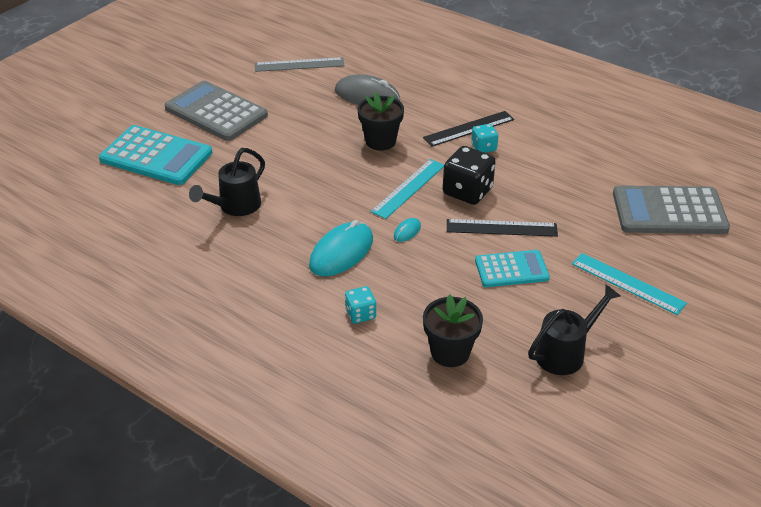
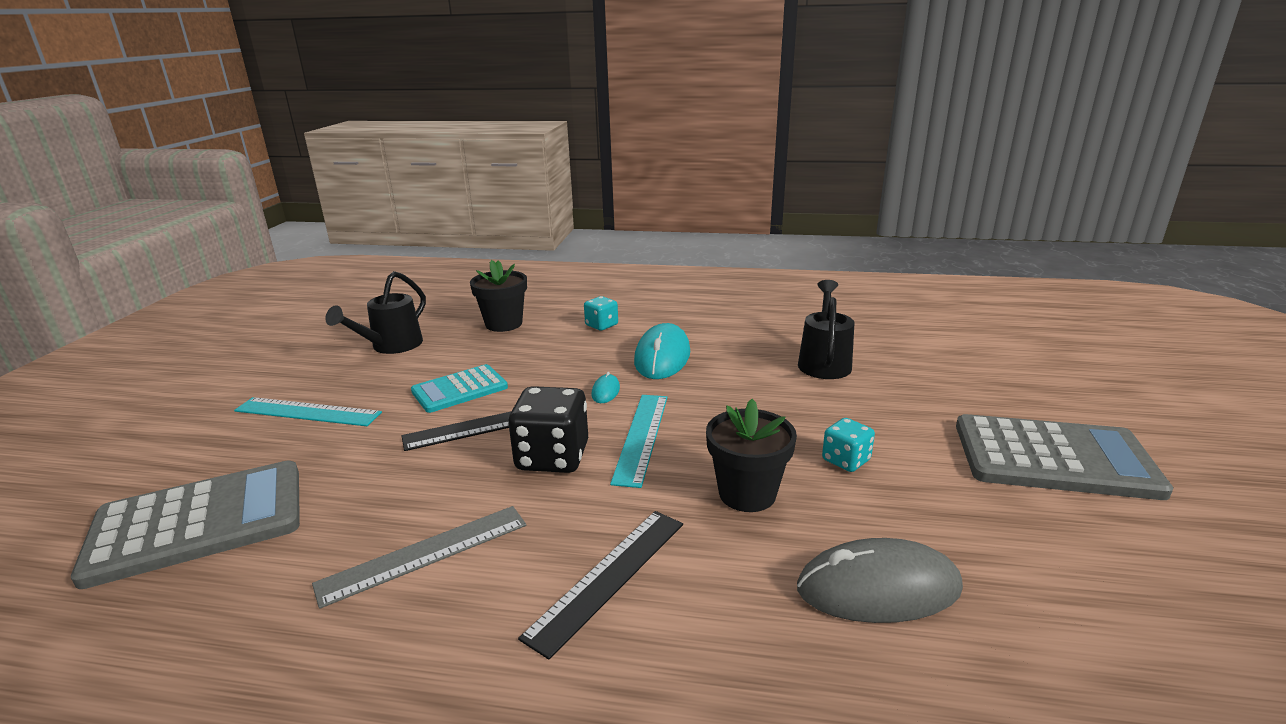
camera: 155 degrees right, 15 degrees down
(156, 156) = (998, 380): turquoise calculator -> none
(299, 65) = (1128, 627): grey ruler -> grey ruler (424, 554)
(483, 147) = (559, 542): turquoise dice -> turquoise dice (846, 460)

